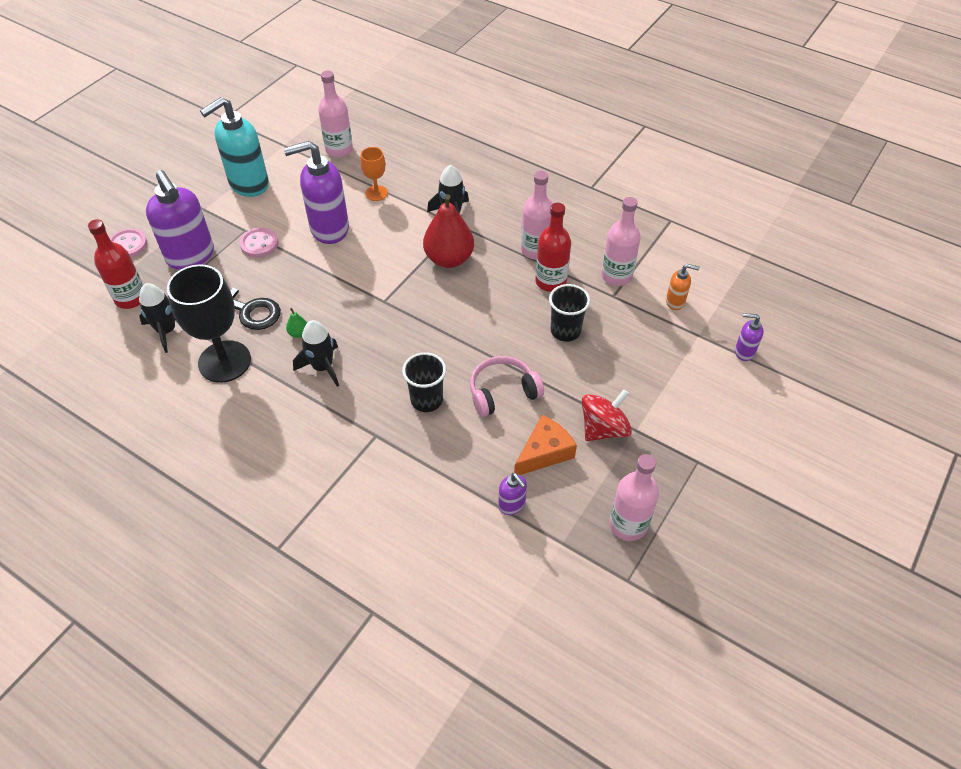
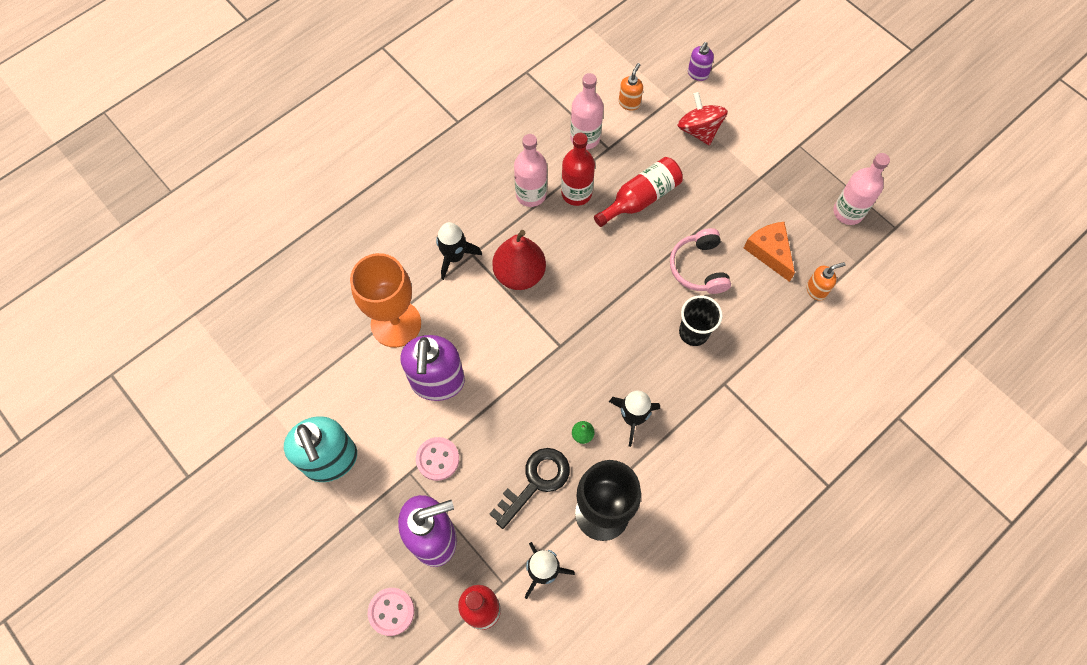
camera: 75 degrees left, 15 degrees up
(339, 150) = (305, 350): pink bottle -> none
(376, 193) = (396, 324): orange goblet -> orange goblet, size x1.97
(512, 505) = (816, 290): purple soap dispenser -> orange soap dispenser
(565, 331) = (640, 198): black cup -> red bottle
(603, 429) = (754, 201): red spinning top -> red spinning top (699, 130)

